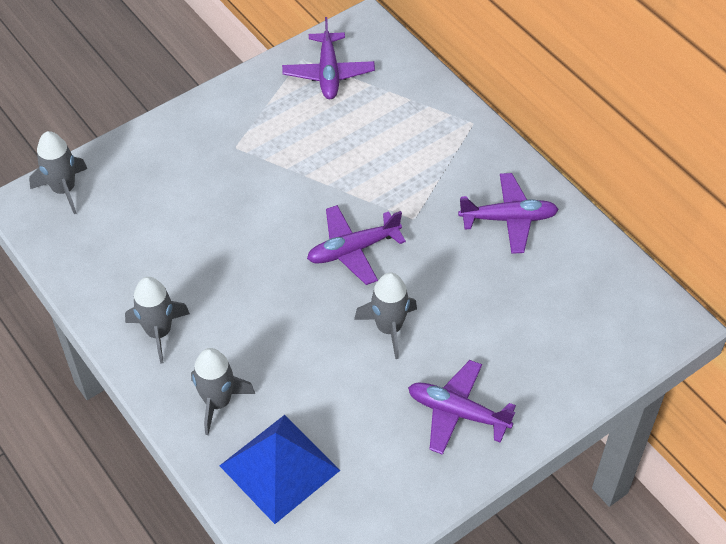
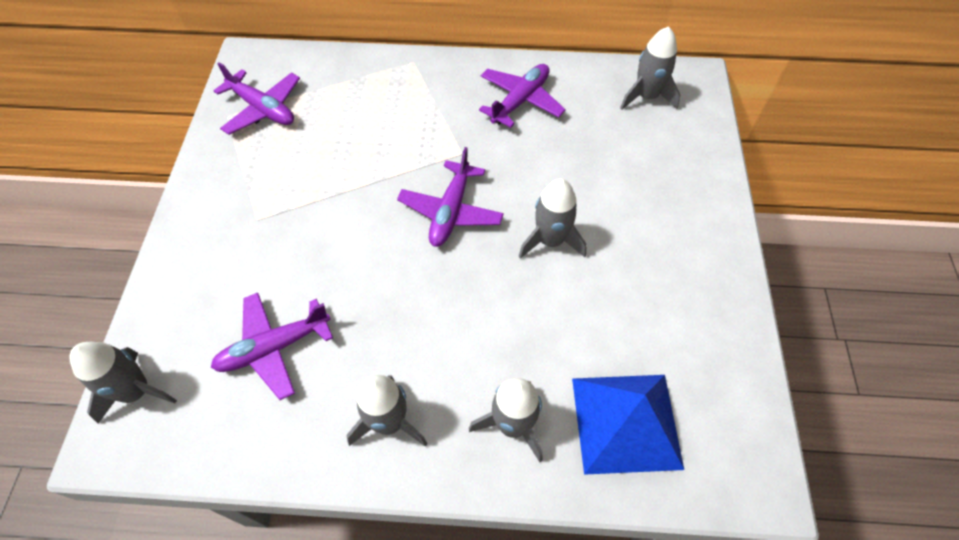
camera: 50 degrees left, 5 degrees up
(457, 412) = (671, 251): purple plane -> purple plane (274, 348)
(610, 301) = (646, 97): none -> grey rocket

